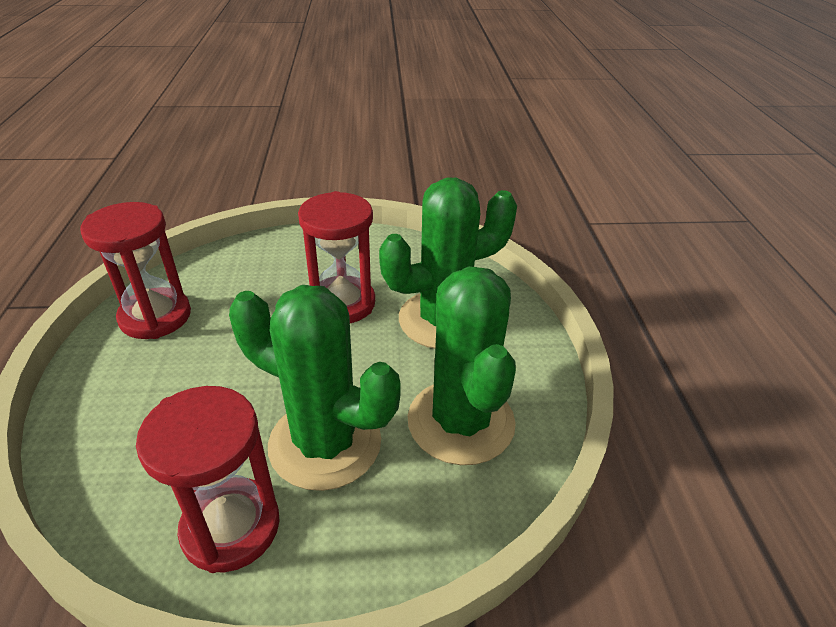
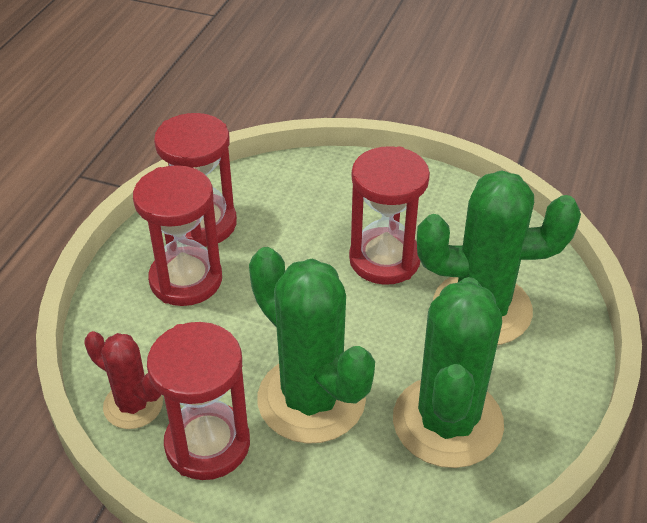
camera: 25 degrees right, 5 degrees up
(129, 514) = (133, 405): none -> red cactus
(153, 370) = (186, 280): none -> red hourglass

